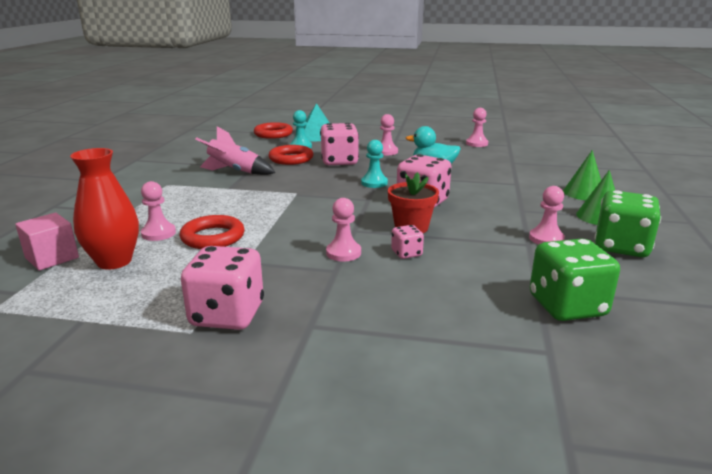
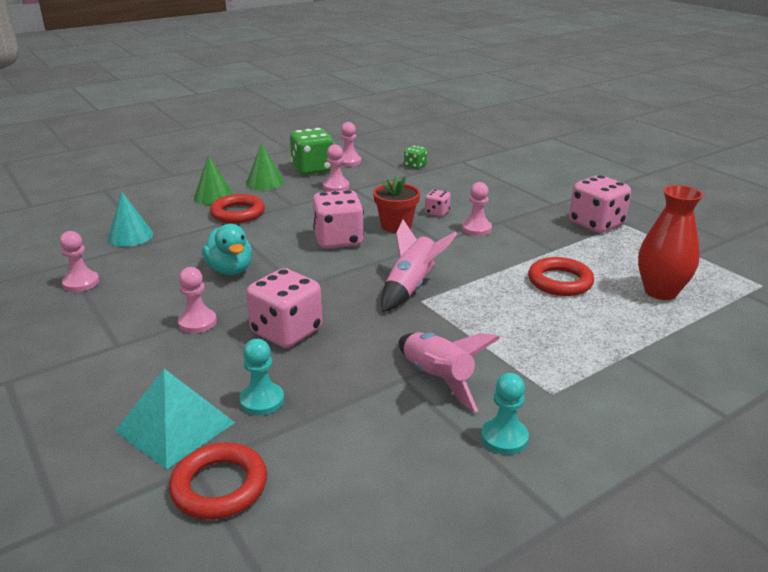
camera: 135 degrees left, 5 degrees up
(52, 258) = (720, 319): pink cube -> none
(158, 233) = (607, 307): pink pawn -> pink pawn (349, 161)
(291, 159) = (327, 372): red ring -> red ring (238, 213)
(315, 197) = (411, 287): none -> pink rocket
(374, 183) = (326, 278): turquoise pawn -> turquoise pawn (504, 438)
(530, 160) = (130, 236): none -> turquoise cone
(567, 306) = (415, 166): green dice -> green dice, size x0.50

